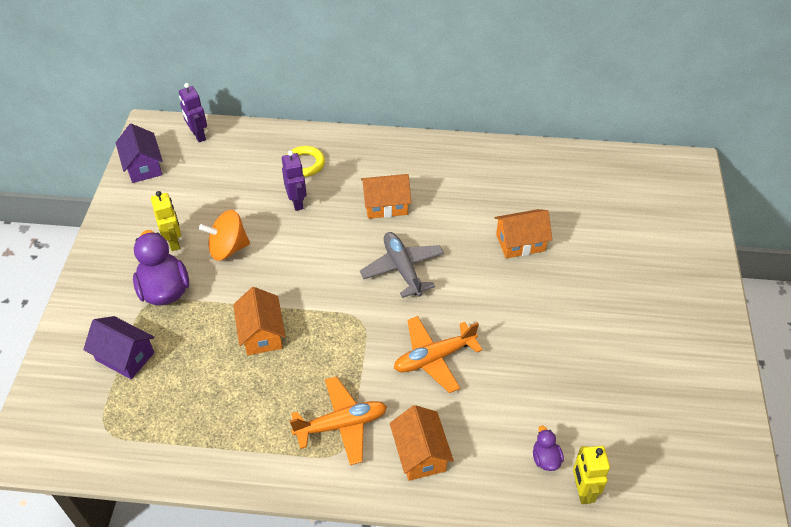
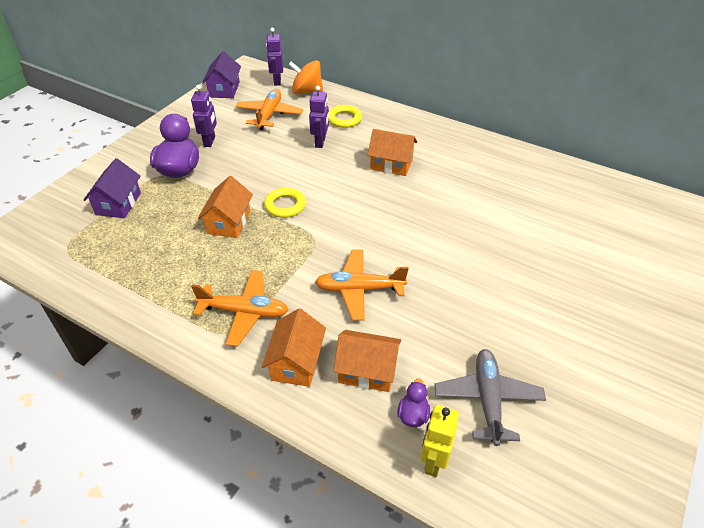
camera: 25 degrees right, 5 degrees down
(125, 356) = (118, 204): purple house -> purple house turned 45 degrees clockwise
(174, 242) = (210, 141): yellow robot -> purple robot
(219, 185) = (269, 115): none -> orange plane
(228, 248) = (246, 157): orange spinning top -> orange spinning top (307, 91)
(307, 293) = (285, 205): none -> yellow ring
(402, 269) = (375, 213): grey plane -> grey plane (487, 399)
(520, 242) = (496, 226): orange house -> orange house (367, 370)

